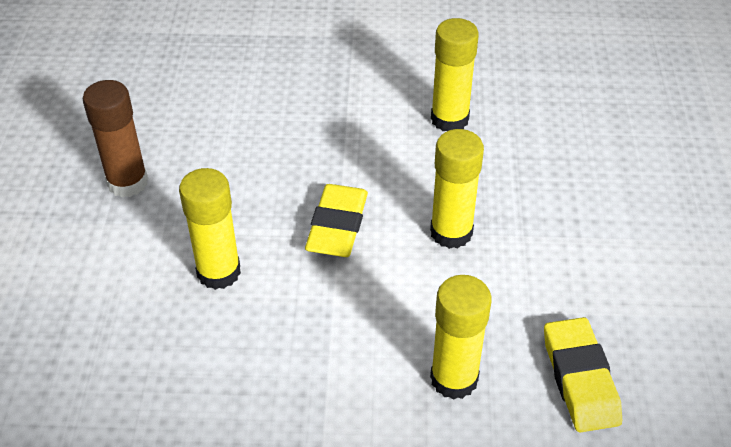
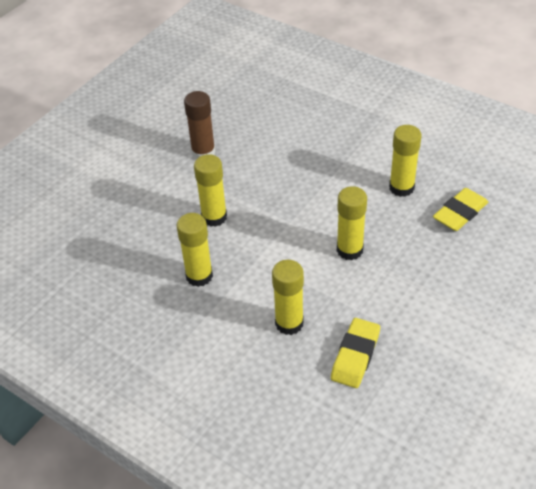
camera: 35 degrees right, 0 degrees up
(264, 373) = (199, 276): none -> yellow glue stick
(337, 226) = (291, 220): yellow eraser -> yellow eraser (460, 213)

